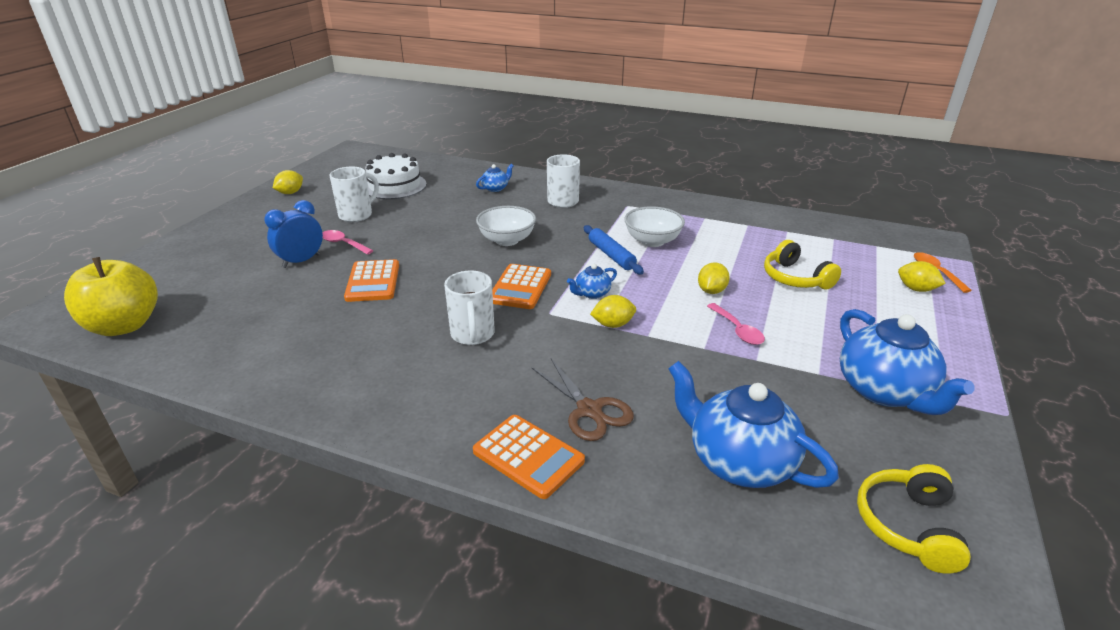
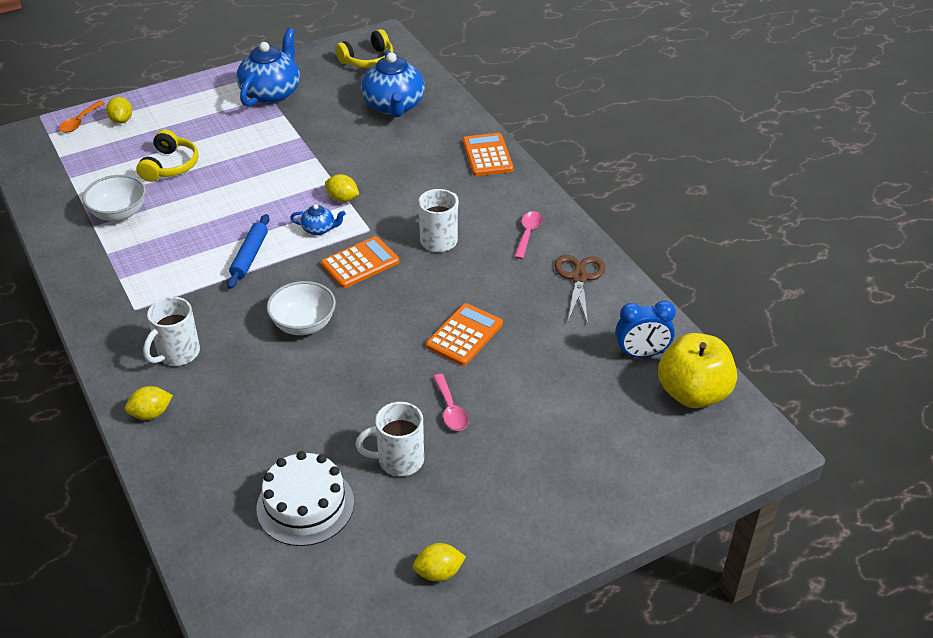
camera: 140 degrees left, 10 degrees up
(301, 261) = (507, 403): blue clock -> blue clock (641, 354)
(495, 188) = (207, 422): blue teapot -> none
(589, 410) = (430, 159): brown scissors -> brown scissors (579, 277)
(652, 241) = (195, 252): white bowl -> white bowl (119, 213)
(711, 291) = (240, 187): yellow lemon -> yellow lemon (151, 413)
(737, 330) = (277, 156): pink spoon -> pink spoon (528, 234)

